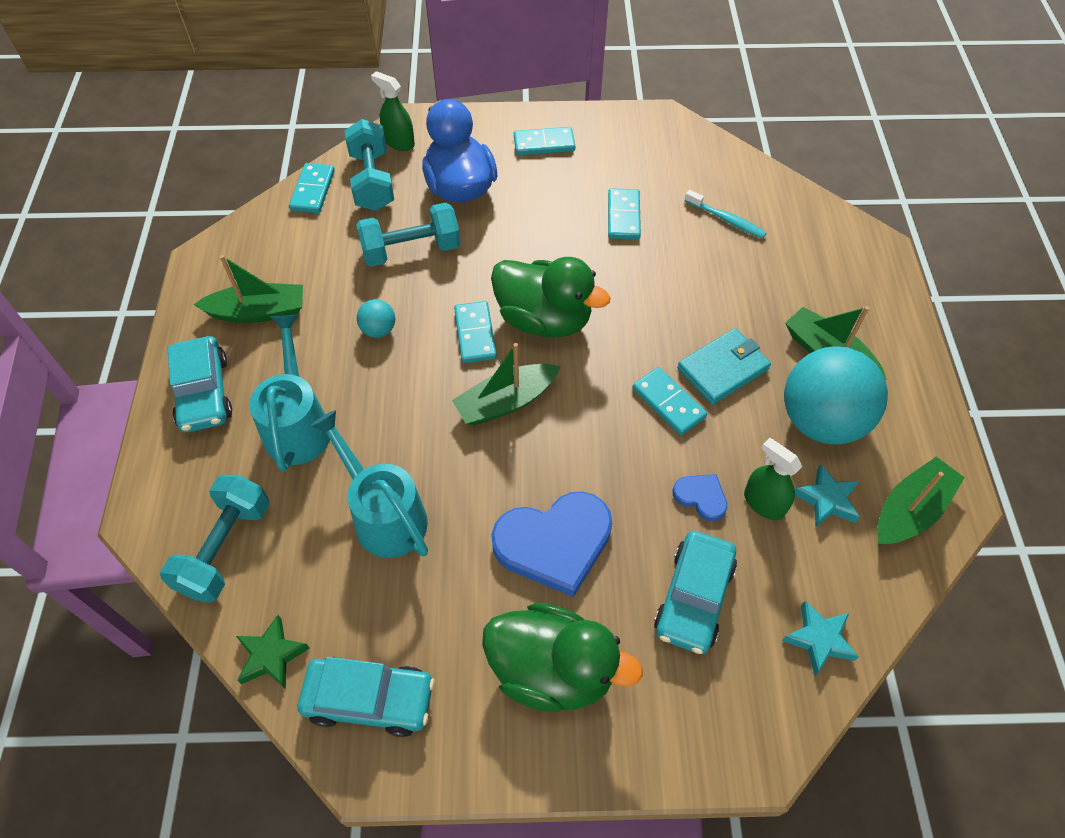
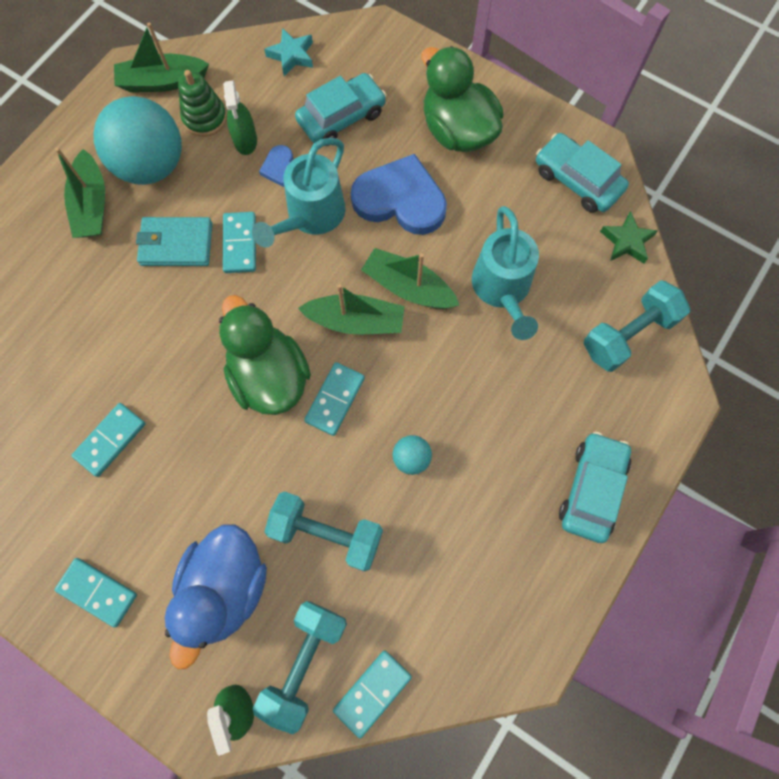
camera: 145 degrees left, 15 degrees up
(258, 312) = (506, 552): green boat -> green boat (408, 287)
(298, 424) = (527, 406): turquoise watering can -> turquoise watering can (310, 216)
(726, 220) = (30, 374): turquoise toothbrush -> none
(827, 500) = (205, 118): turquoise star -> green stacking toy

